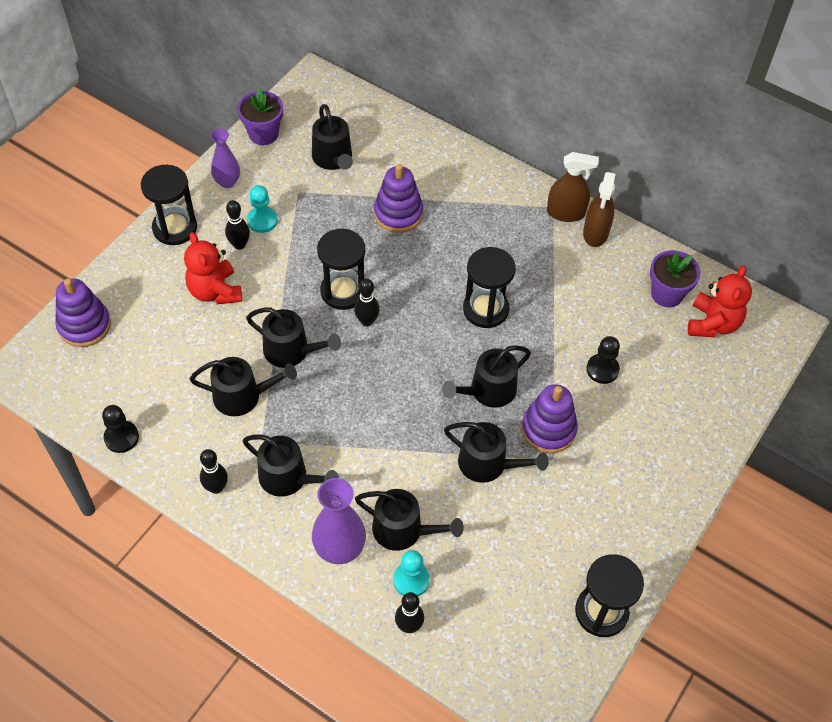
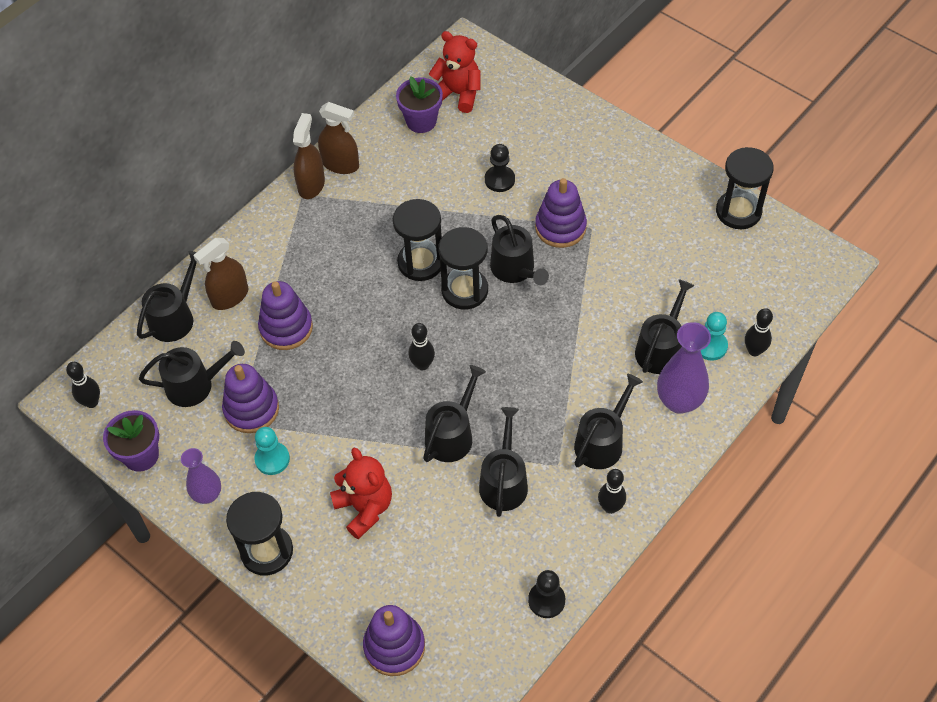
camera: 80 degrees left, 0 degrees up
(215, 291) = (364, 508): red teddy bear -> red teddy bear turned 105 degrees counterclockwise
(239, 245) = (303, 483): black bowling pin -> black bowling pin (91, 402)
(311, 200) = (251, 409): none -> purple stacking toy
(343, 291) = (381, 384): black hourglass -> black hourglass (464, 290)
(428, 169) = (230, 297): none -> brown spray bottle
(488, 464) = (594, 277): black watering can -> black watering can (175, 317)

